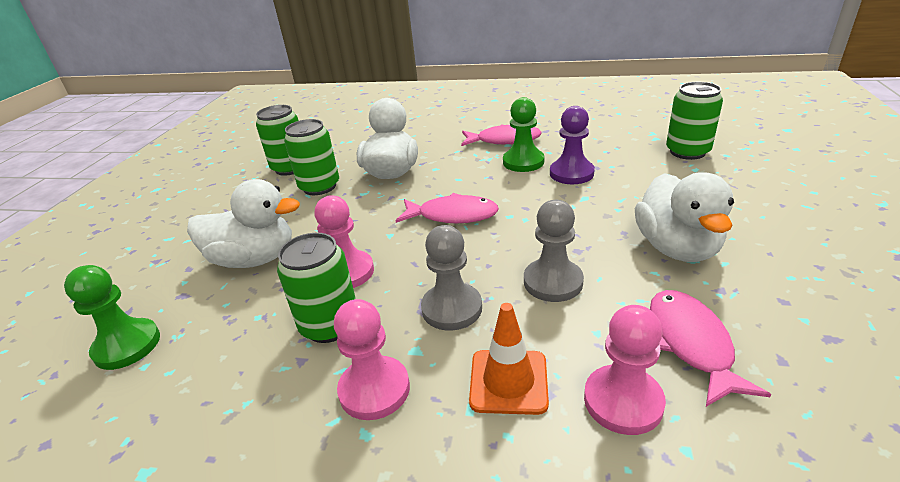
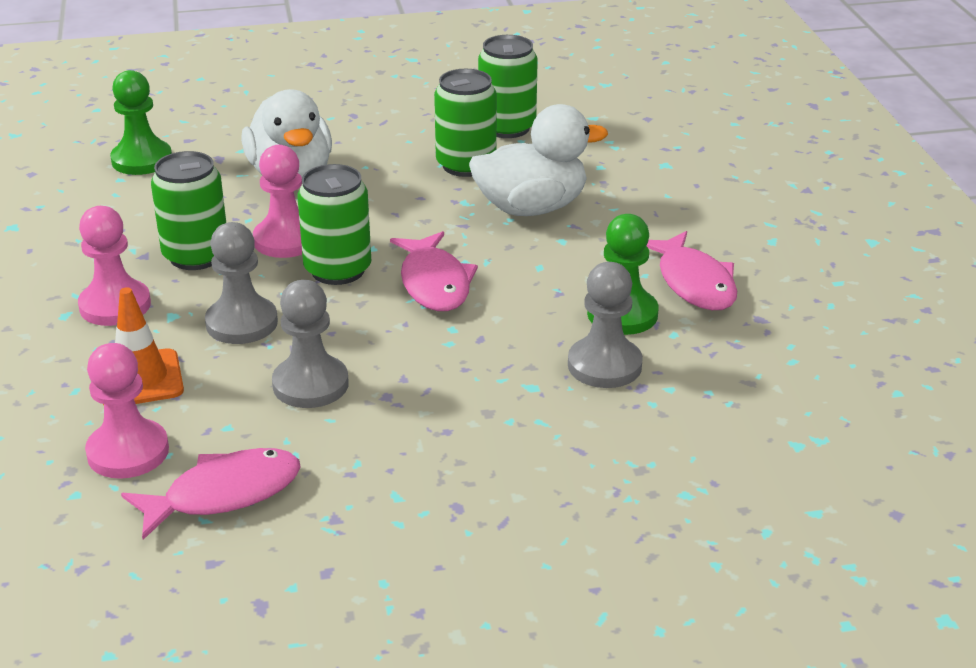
camera: 65 degrees right, 0 degrees up
(571, 173) = (604, 365): purple pawn -> grey pawn
(677, 248) = (421, 479): white duck -> none
(687, 152) = (753, 484): green can -> green can (338, 270)

